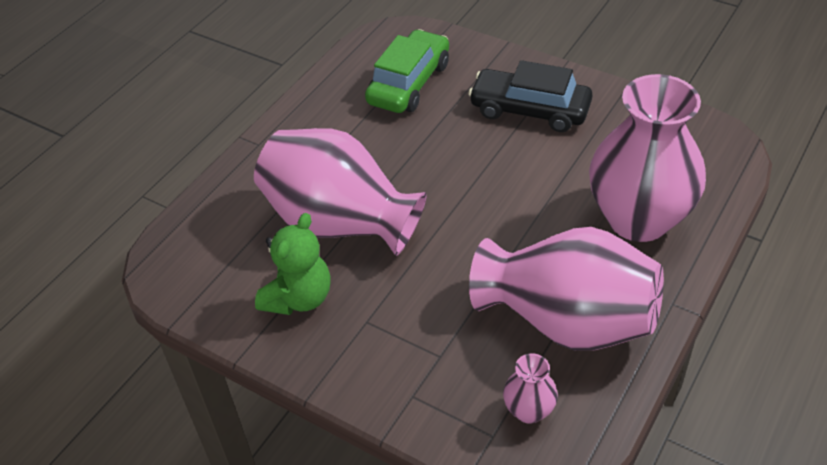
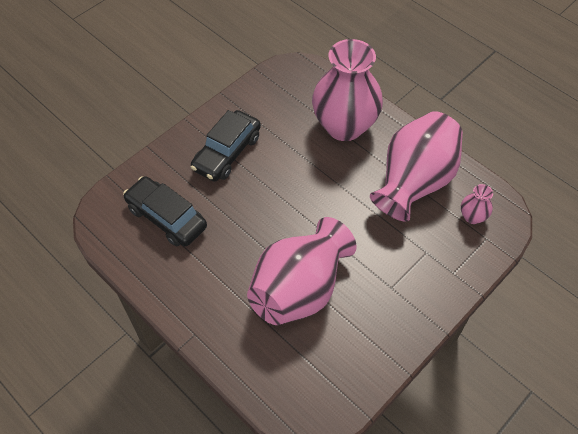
camera: 80 degrees left, 10 degrees up
(299, 298) = (362, 326): green teddy bear -> none
(409, 83) = (167, 217): green car -> black car

